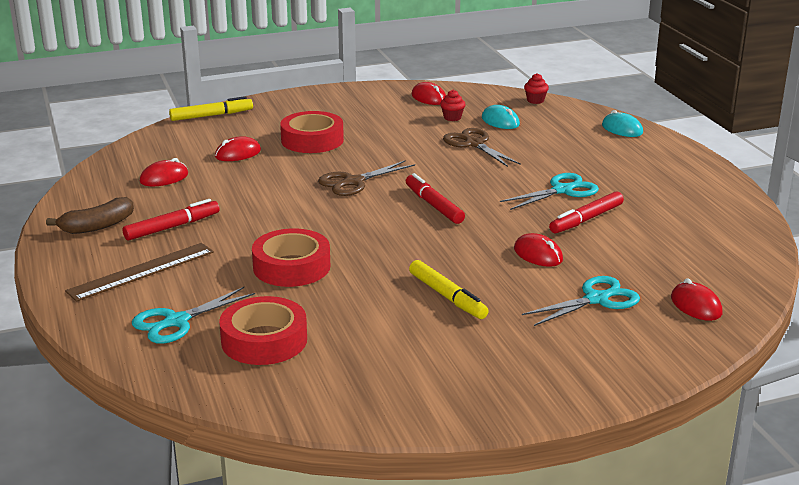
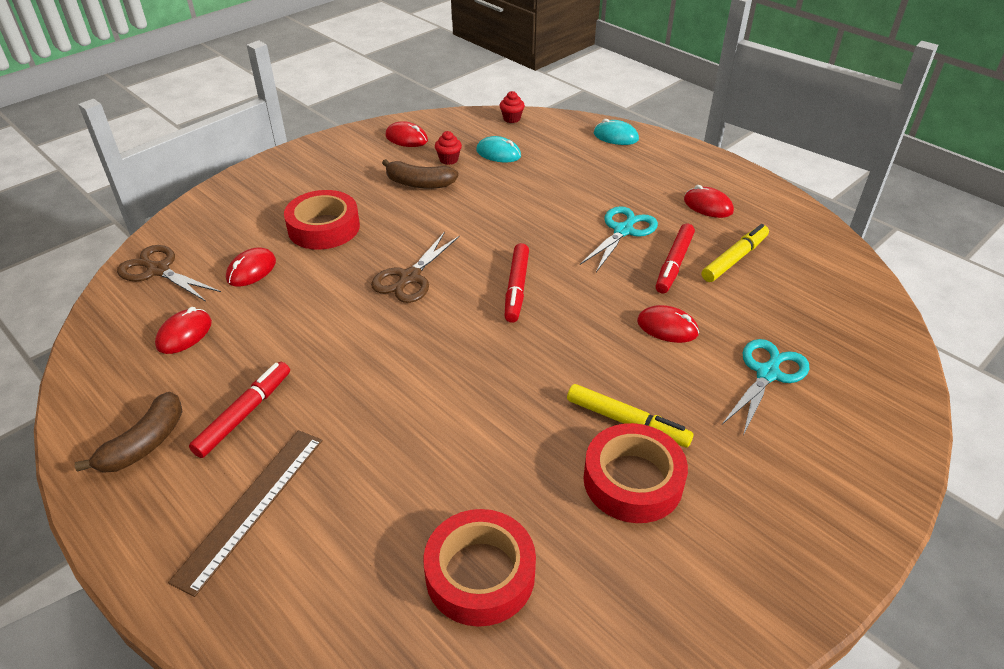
camera: 25 degrees left, 15 degrees up
(176, 322) = (351, 583): turquoise scissors -> none
(211, 115) = (183, 220): yellow marker -> yellow marker (734, 259)
(291, 267) = (429, 433): red tape -> red tape (633, 480)
(413, 128) = (419, 183): none -> brown banana
(434, 205) = (516, 288): red marker -> red marker turned 120 degrees counterclockwise
(474, 144) = (495, 190): brown scissors -> brown scissors (158, 270)
(696, 305) = (857, 351): red mouse -> red mouse (708, 206)

